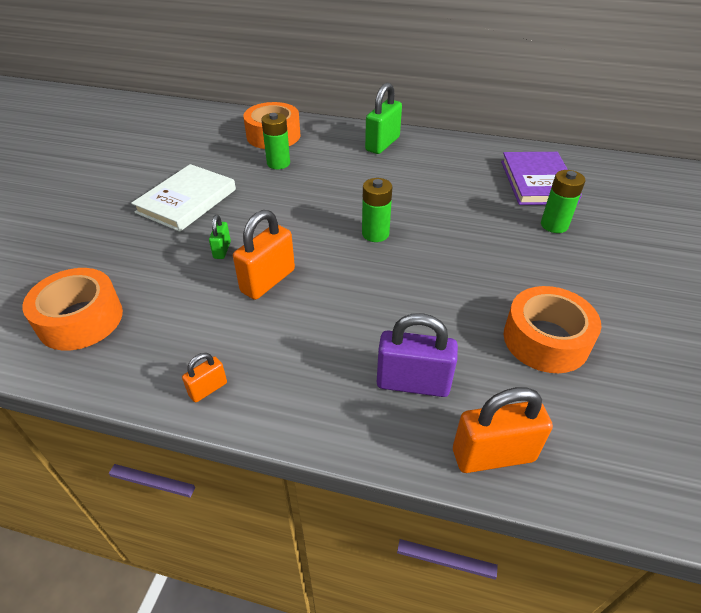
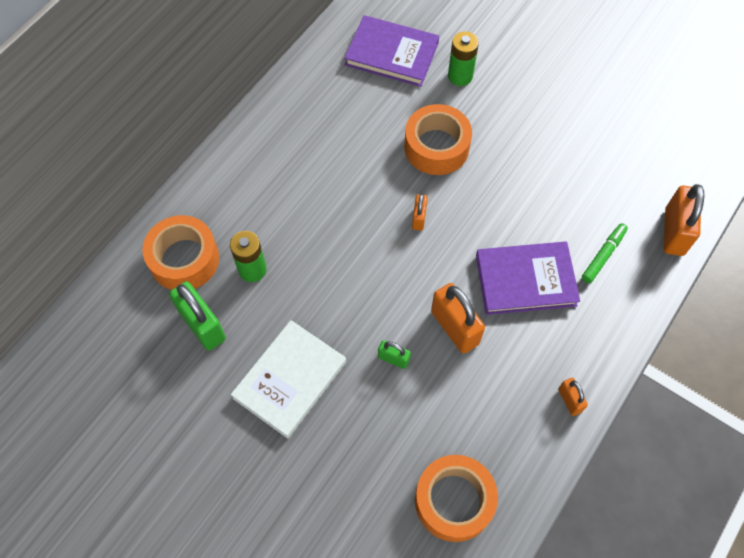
camera: 70 degrees left, 20 degrees up
(187, 201) = (290, 380): white book -> white book turned 75 degrees clockwise
(345, 321) = (525, 280): none -> purple book
(375, 234) = (419, 218): green battery -> orange padlock
(382, 144) = (260, 154): green padlock -> green padlock (202, 325)
(413, 383) = (603, 255): purple padlock -> green marker
(545, 340) = (587, 152): orange tape -> orange tape (436, 147)

